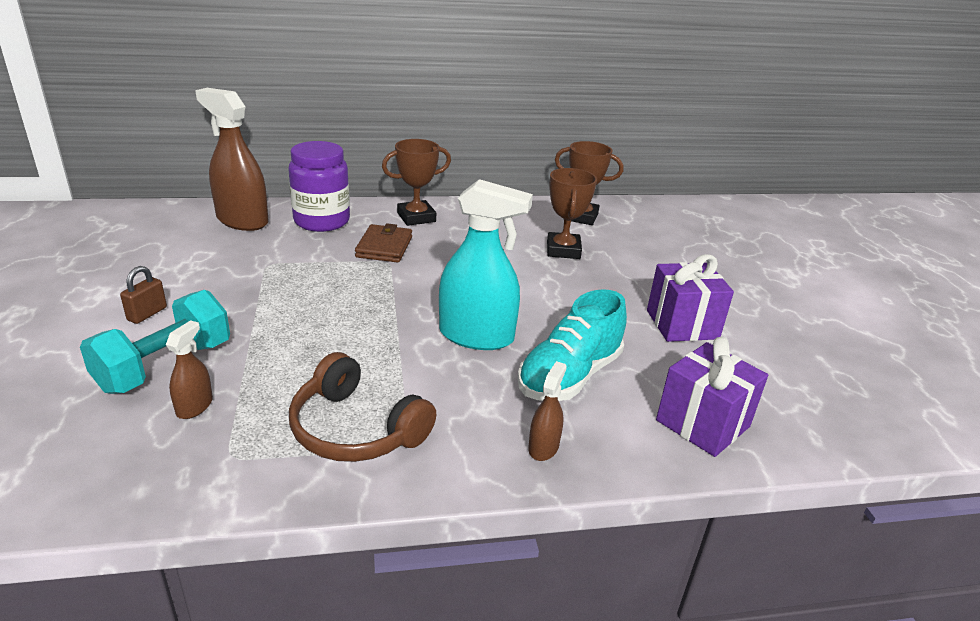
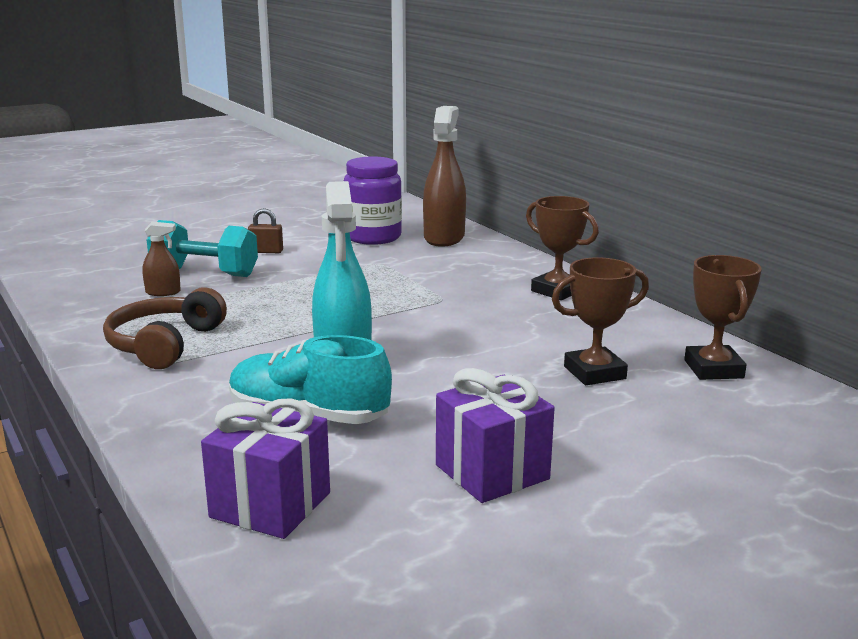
camera: 70 degrees right, 10 degrees down
(322, 221) = (486, 260): purple jar -> purple jar (373, 237)
(384, 247) = (470, 292): brown wallet -> none
(543, 447) = (178, 421): brown spray bottle -> none

